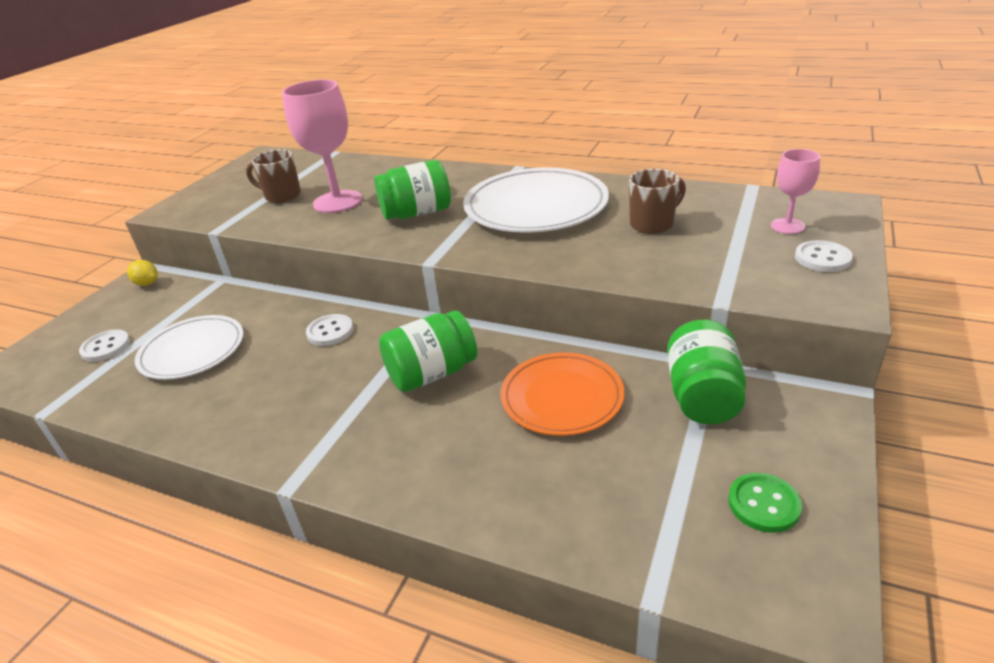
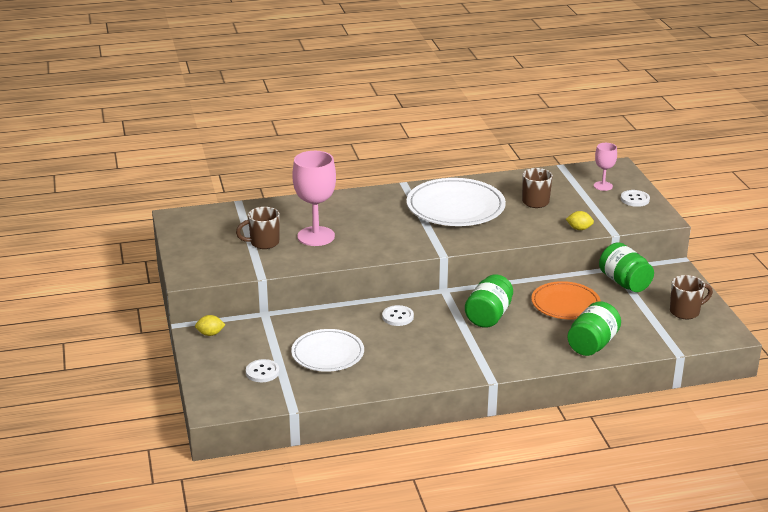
camera: 40 degrees left, 5 degrees down
(417, 213) = (386, 230): green jar -> green jar (592, 344)
(669, 279) = (579, 229): none -> yellow lemon
(763, 504) = (685, 312): green button -> brown mug

